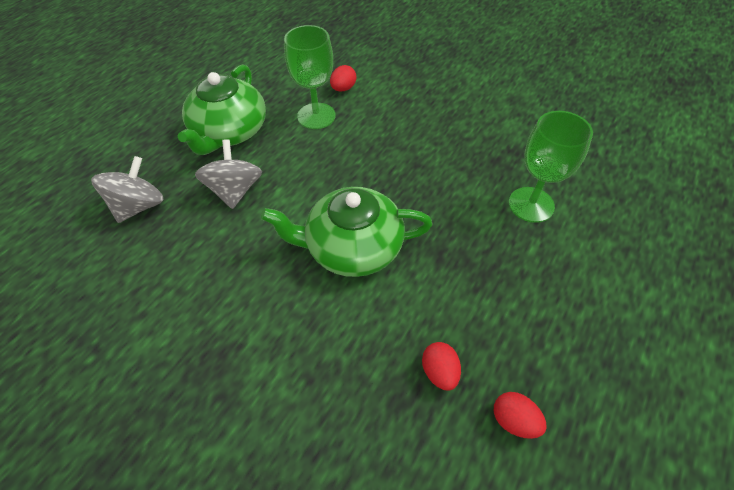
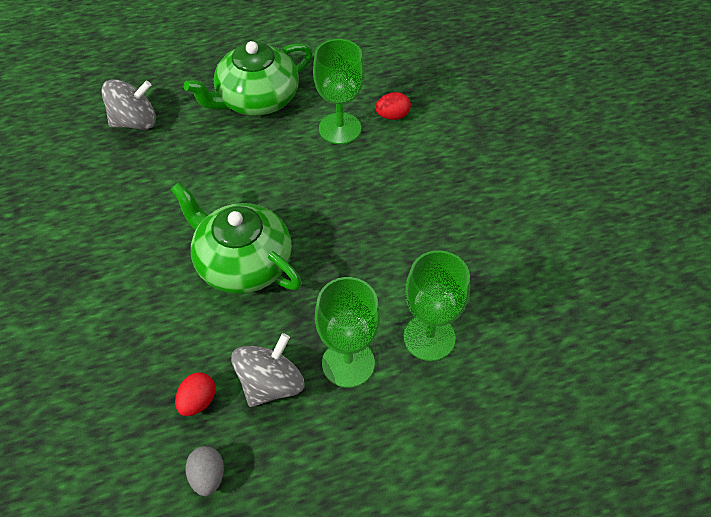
camera: 40 degrees right, 0 degrees up
(235, 190) = (209, 154): grey spinning top -> grey spinning top (270, 384)
(505, 258) = (348, 363): none -> green goblet
(514, 420) = (208, 476): red egg -> grey egg

